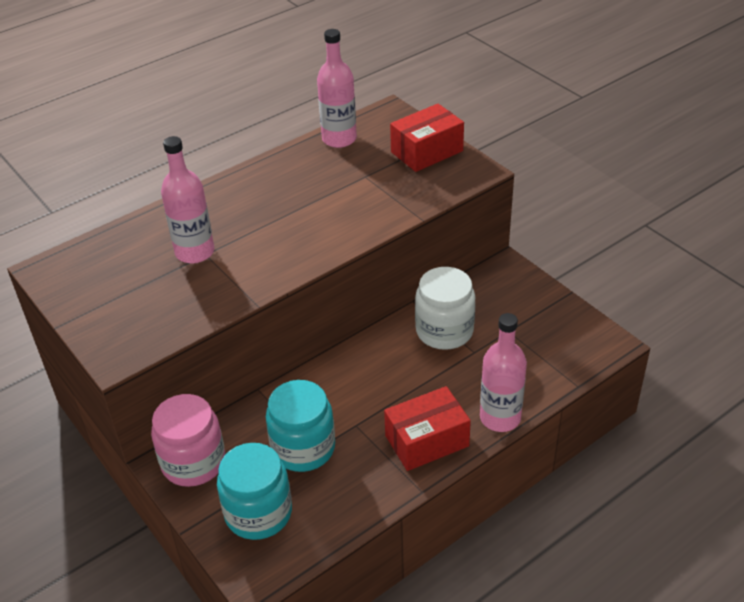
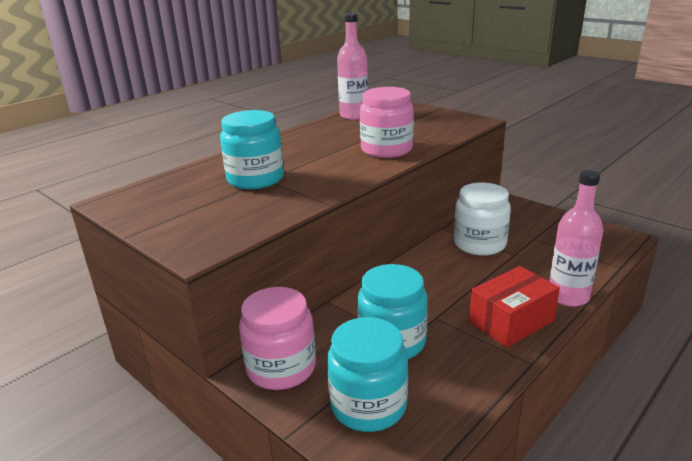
camera: 10 degrees left, 15 degrees down
(195, 252) = (255, 179): pink bottle -> turquoise jar
(349, 217) = (386, 150): none -> pink jar
(427, 151) = (428, 116): red box -> none

